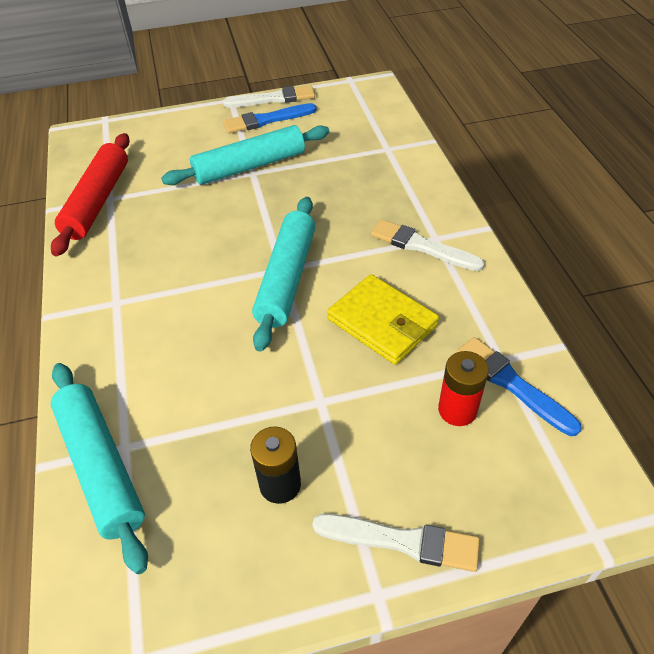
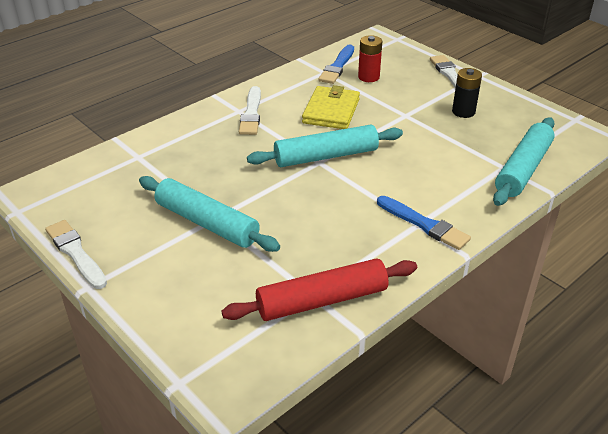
camera: 120 degrees left, 10 degrees down
(266, 120) = (121, 242): blue brush -> blue brush (424, 224)

